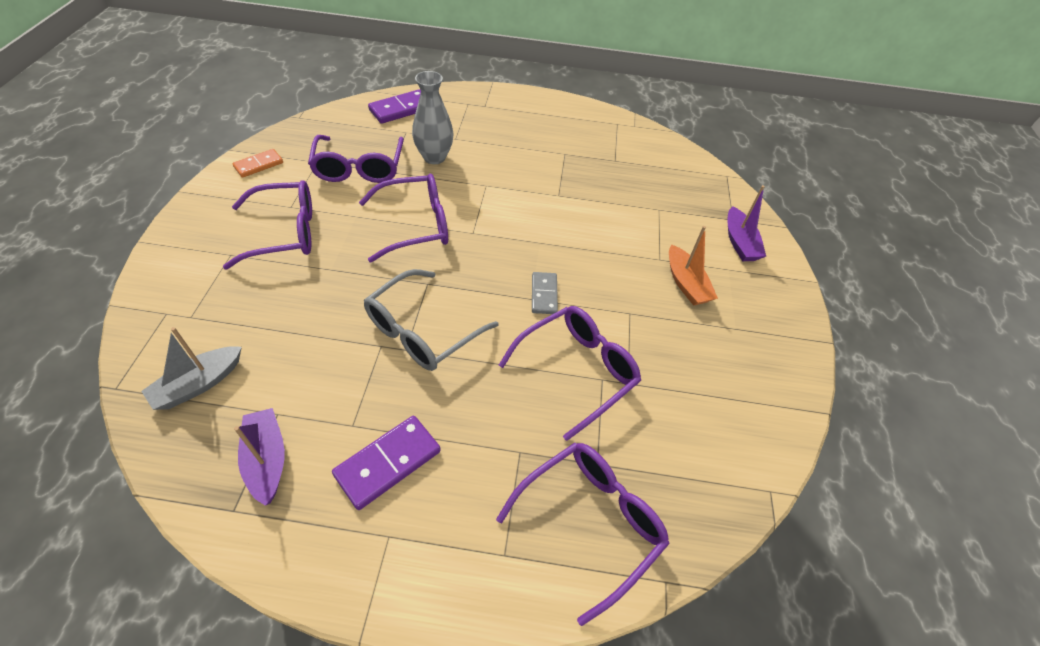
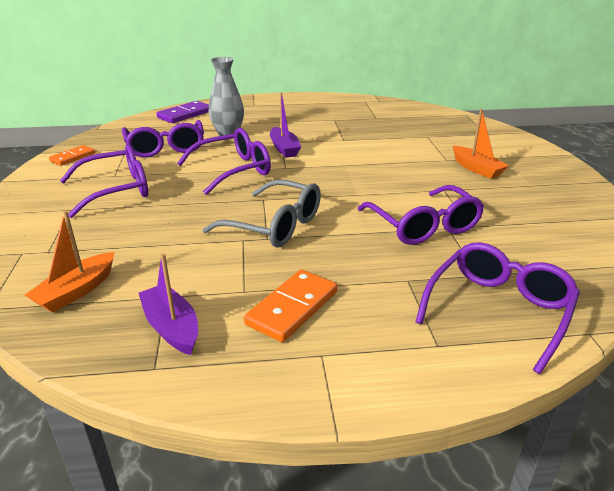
camera: 10 degrees left, 20 degrees down
(199, 384) = (77, 291): grey boat -> orange boat
(388, 463) = (292, 308): purple domino -> orange domino
(422, 331) = (275, 226): grey glasses -> grey glasses turned 90 degrees counterclockwise
(544, 294) = (367, 190): grey domino -> none
(577, 370) = (424, 226): purple glasses -> purple glasses turned 120 degrees clockwise
(739, 242) = (500, 143): purple boat -> purple boat (284, 148)

